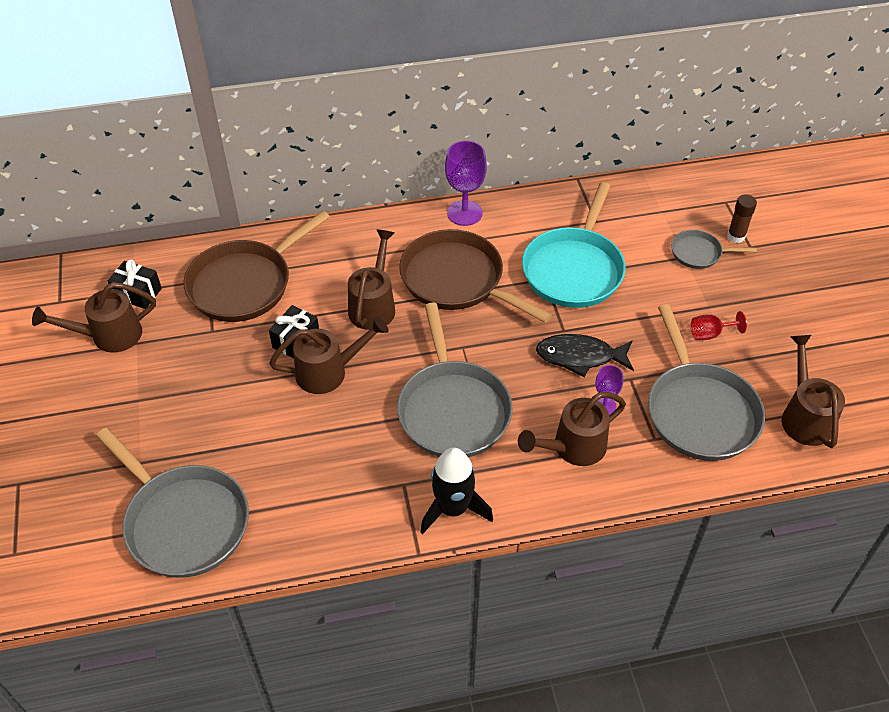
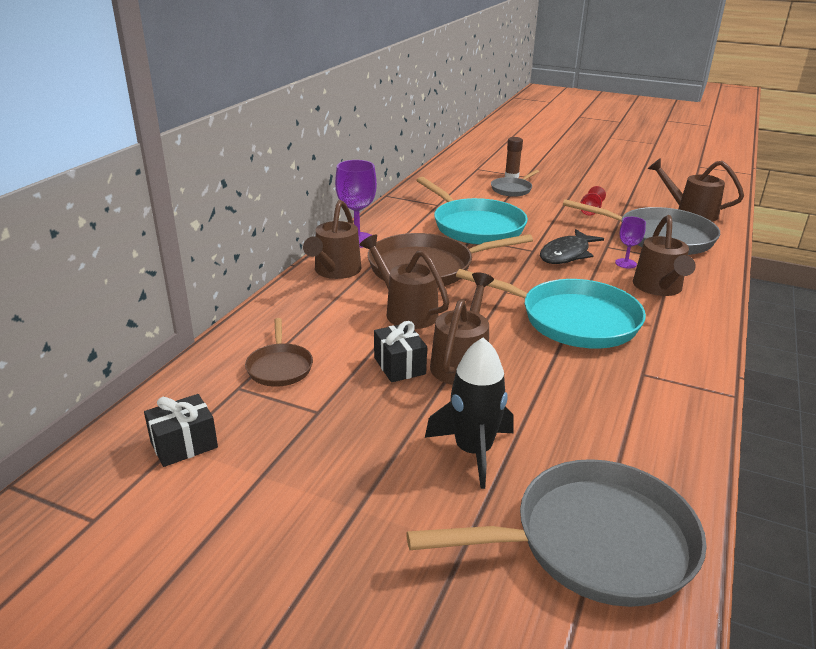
camera: 55 degrees left, 20 degrees down
(108, 336) = (218, 495): brown watering can -> brown watering can (335, 271)
(244, 284) = (280, 367): brown pan -> brown pan, size x0.50
(452, 509) = (690, 360): black rocket -> black rocket (473, 451)
(453, 410) = (573, 320): grey pan -> turquoise pan

